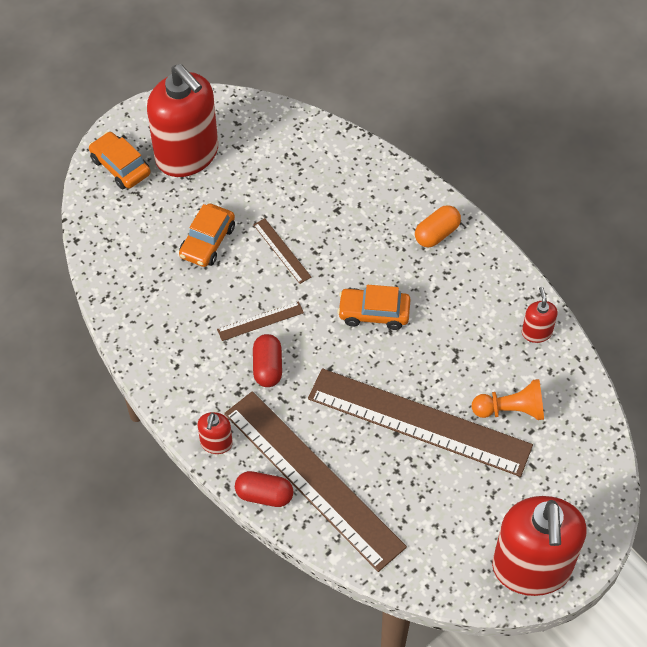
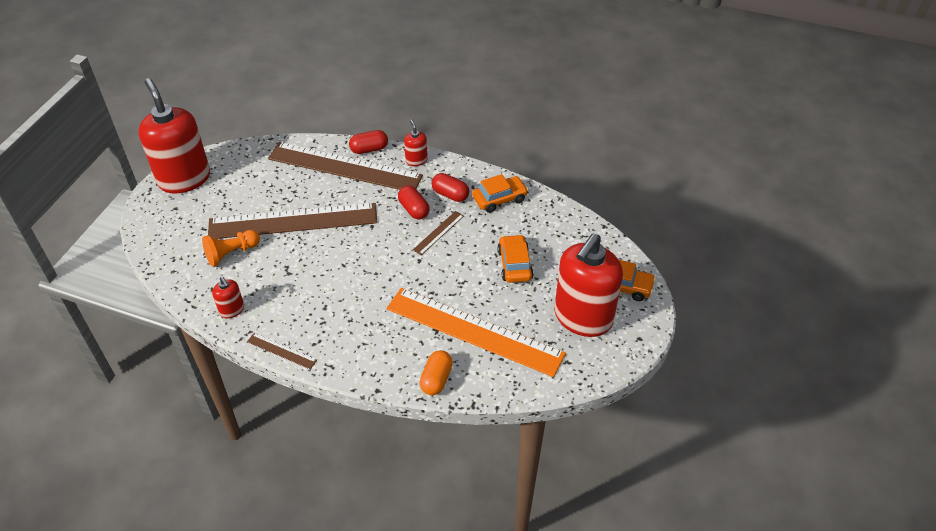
camera: 150 degrees right, 10 degrees down
(187, 155) = (582, 317): red soap dispenser -> red soap dispenser turned 75 degrees counterclockwise
(211, 367) = (450, 194): none -> red capsule
(282, 251) = (457, 282): brown ruler -> brown ruler (281, 351)
(301, 191) = (474, 331): none -> orange ruler
(374, 313) = (362, 271): orange car -> orange car (499, 199)
(437, 234) = (345, 348): orange capsule -> orange capsule (436, 379)

